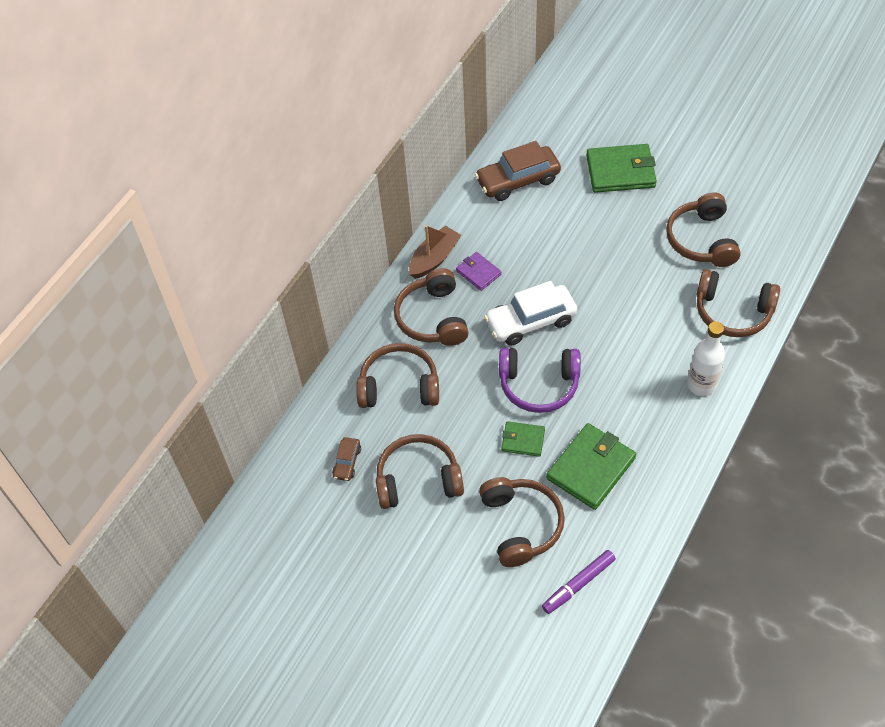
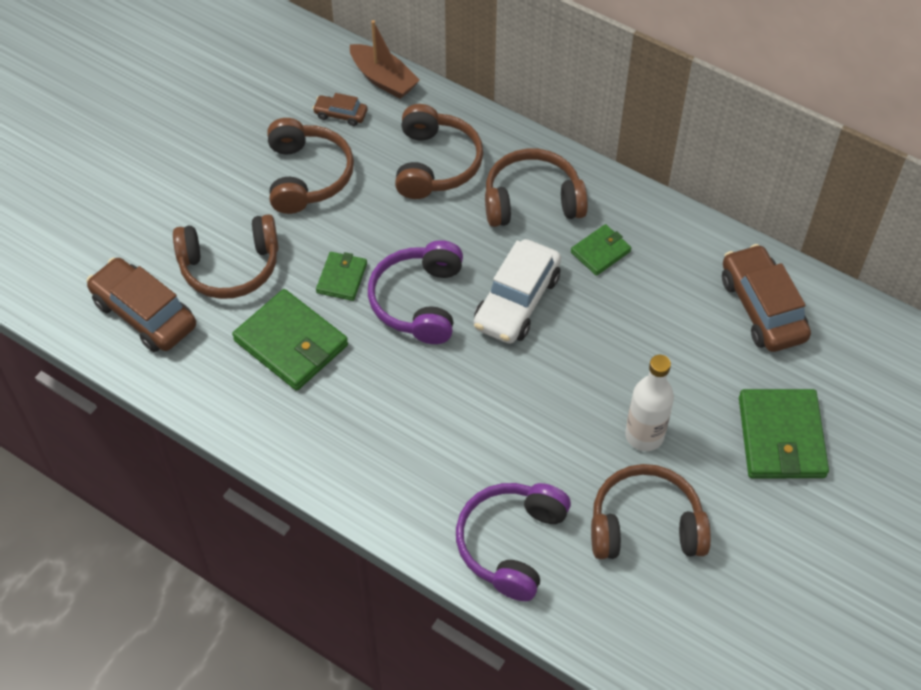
camera: 90 degrees right, 0 degrees up
(434, 258) = (626, 207): brown boat -> brown boat (383, 79)
(478, 272) = (600, 252): purple wallet -> green wallet
(530, 321) = (517, 301): white car -> white car turned 135 degrees counterclockwise
(578, 584) = (144, 314): purple marker -> brown car
(701, 385) = (394, 483): white bottle -> white bottle (644, 435)
(732, 312) = (511, 544): brown headphones -> purple headphones

